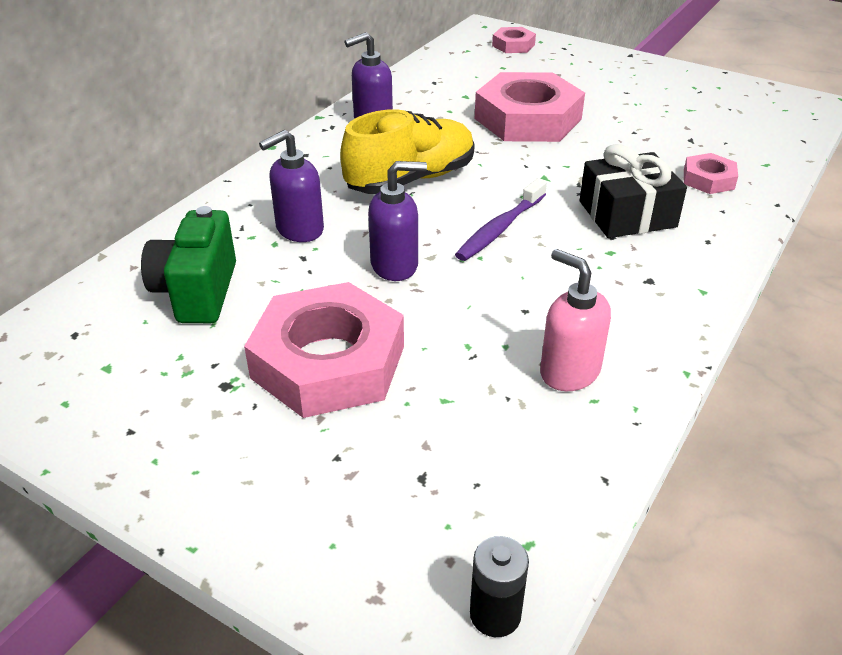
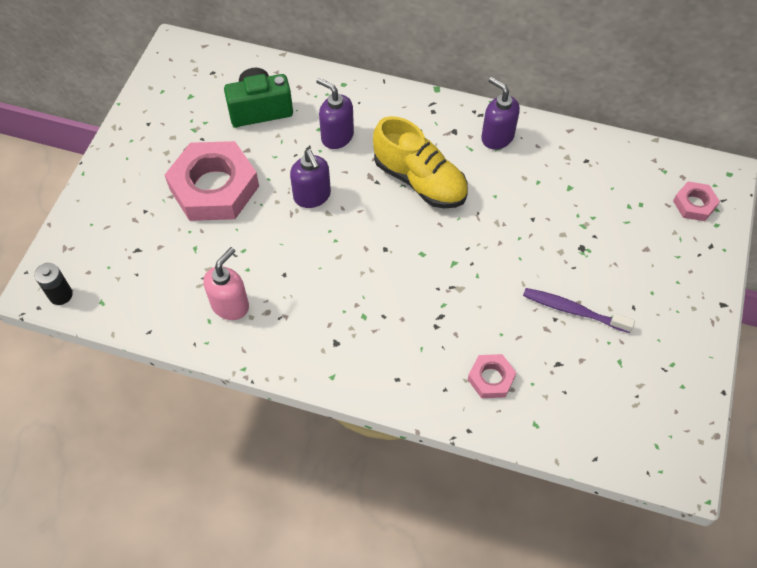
camera: 75 degrees right, 20 degrees up
(500, 228) = (372, 245): purple toothbrush -> purple toothbrush (573, 310)
(528, 119) = (545, 238): pink nut -> none
(627, 214) = (417, 323): black gift -> none

